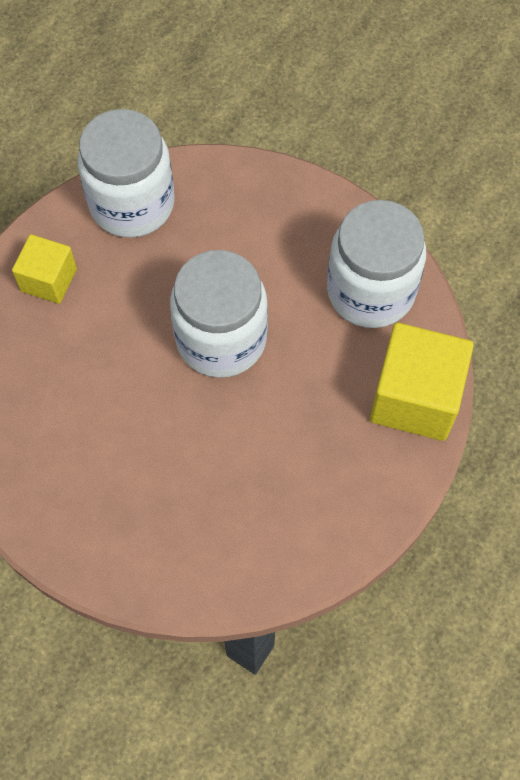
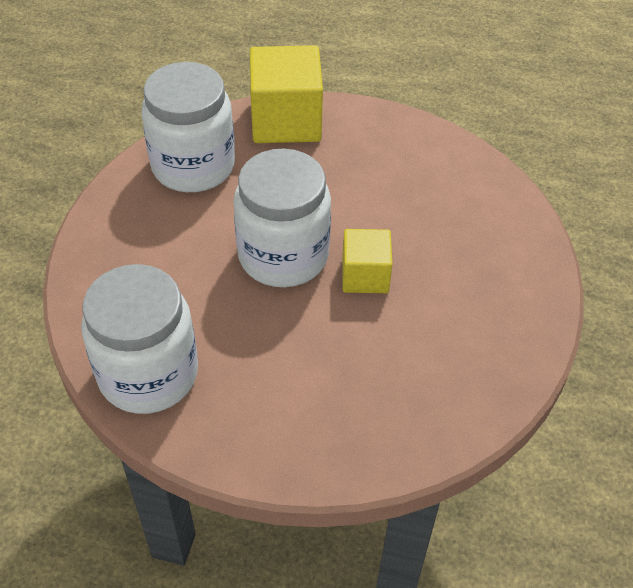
camera: 110 degrees left, 15 degrees down
(49, 280) = (271, 420): yellow cube -> yellow cube (365, 276)

